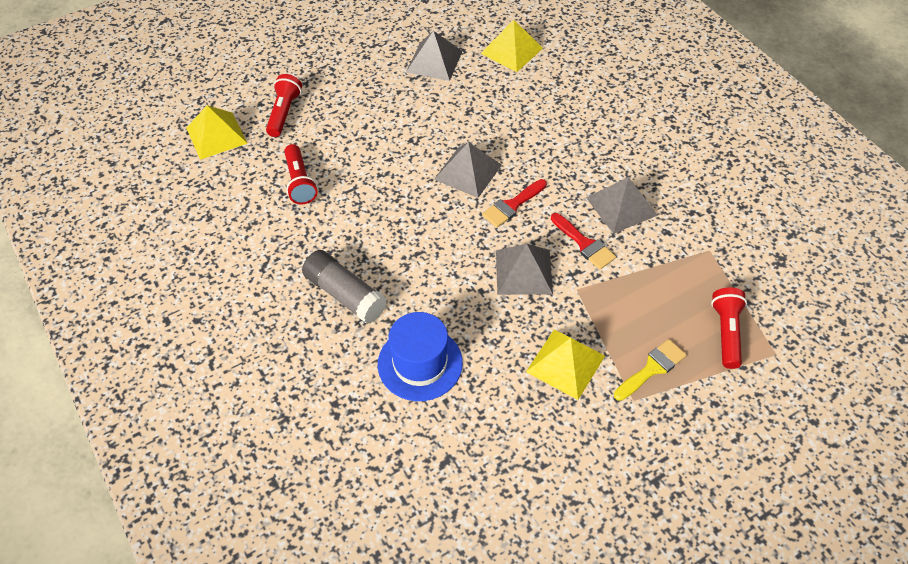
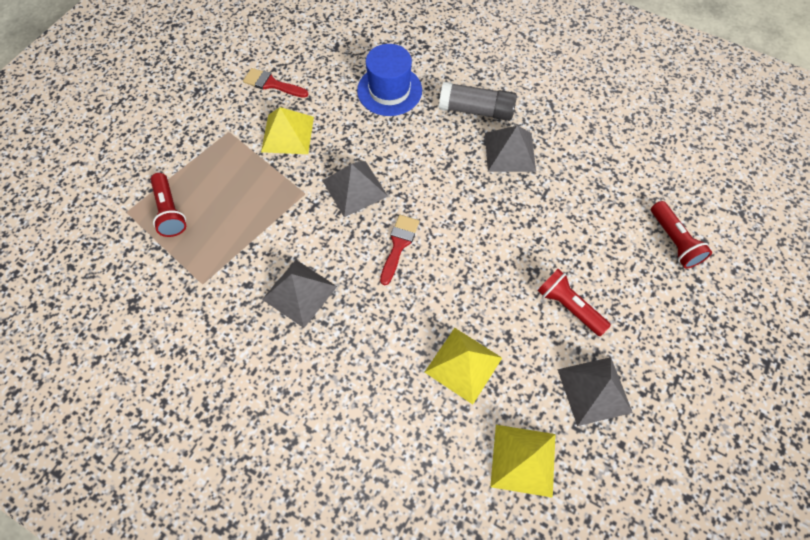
camera: 150 degrees right, 10 degrees up
(216, 135) = (703, 188): yellow pyramid -> yellow pyramid (463, 364)
(300, 182) = (591, 179): red flashlight -> red flashlight (568, 306)
(468, 172) = (460, 261): grey pyramid -> grey pyramid (510, 151)
(584, 244) = (316, 237): red brush -> red brush (272, 84)
(652, 368) = (222, 158): yellow brush -> none

